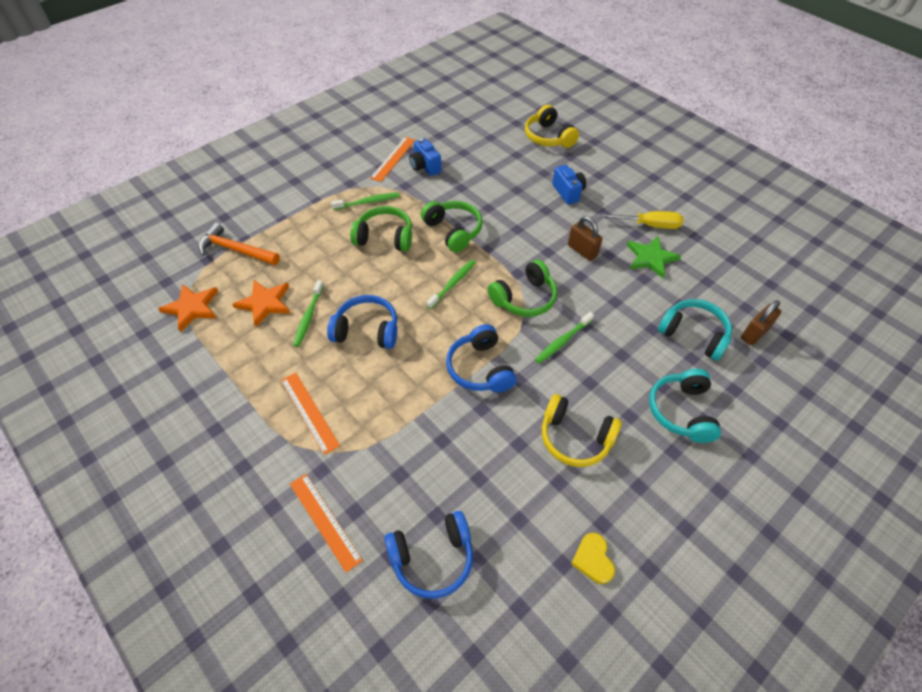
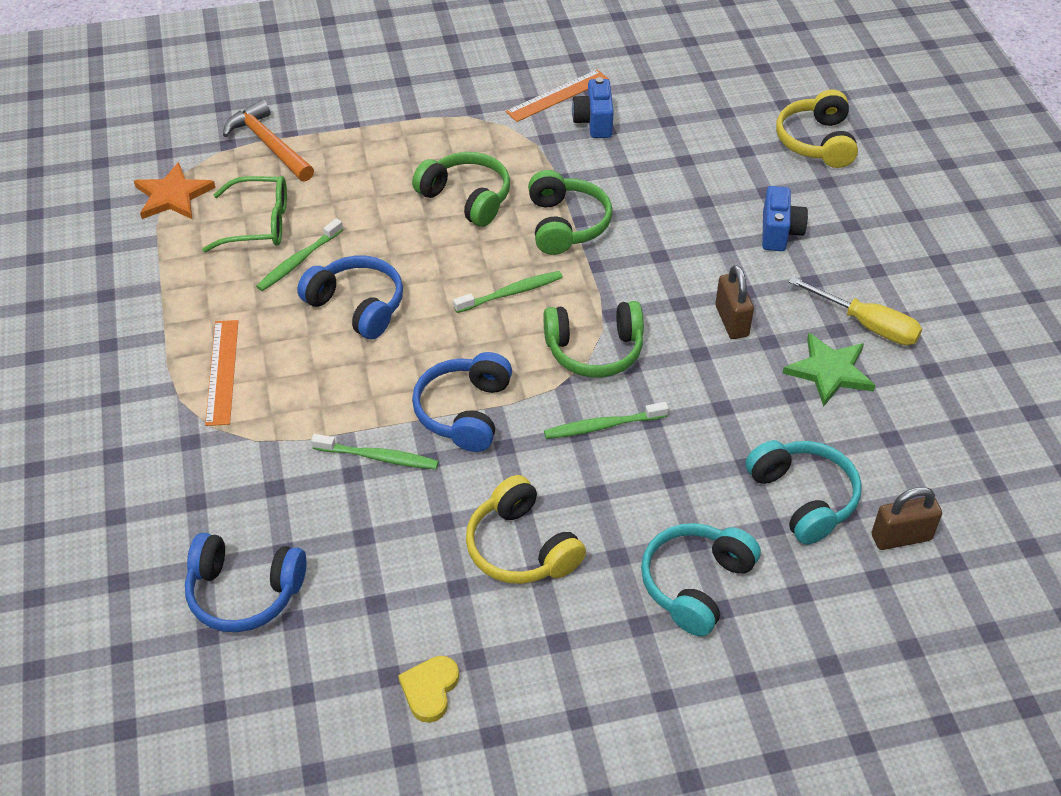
camera: 30 degrees right, 5 degrees down
(265, 303) = (259, 224): orange star -> green glasses
(325, 521) = (156, 496): orange ruler -> none
(367, 202) = (478, 143): green toothbrush -> green toothbrush (378, 457)

